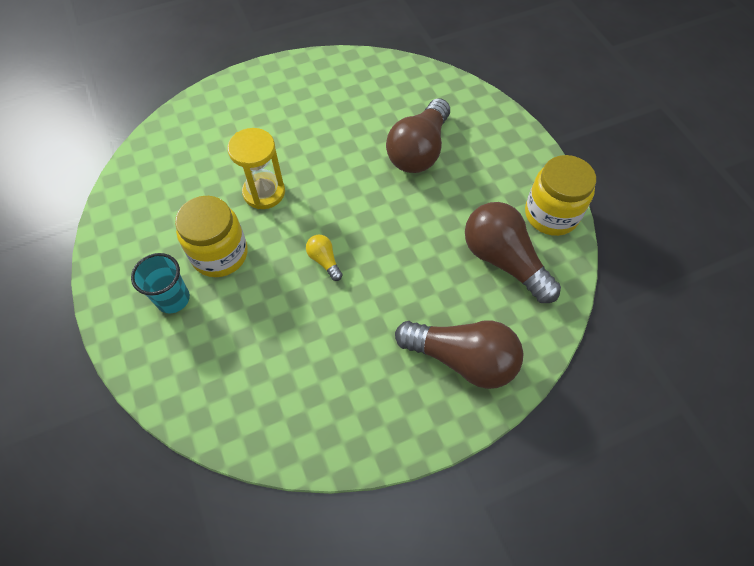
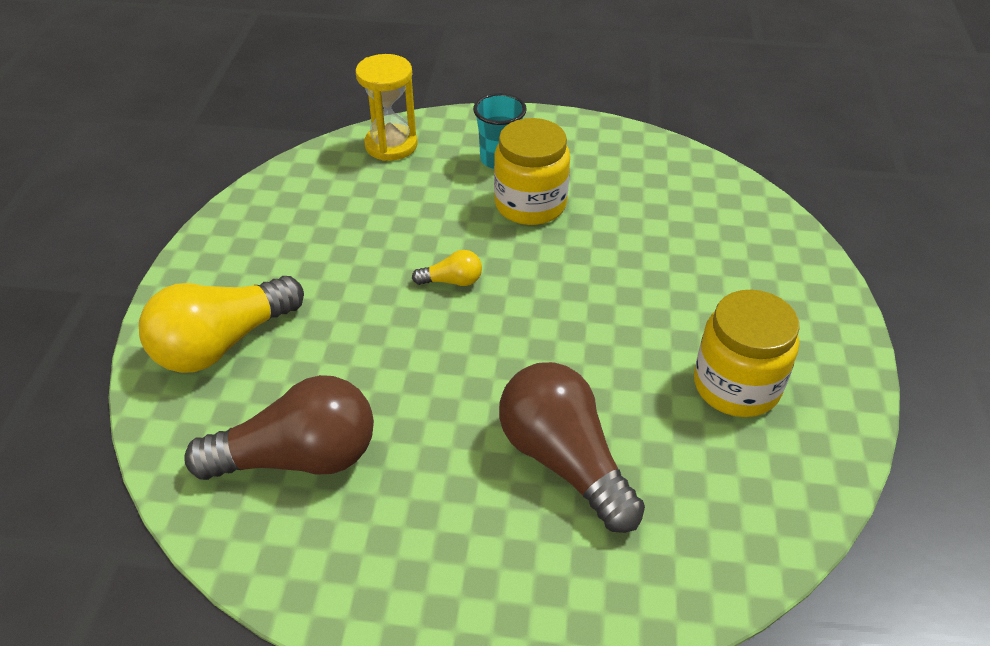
camera: 120 degrees right, 15 degrees down
(264, 192) = (597, 265): yellow hourglass -> yellow hourglass (391, 145)
(462, 359) = (222, 343): brown light bulb -> yellow light bulb
(551, 214) = (315, 571): yellow jar -> yellow jar (736, 385)

